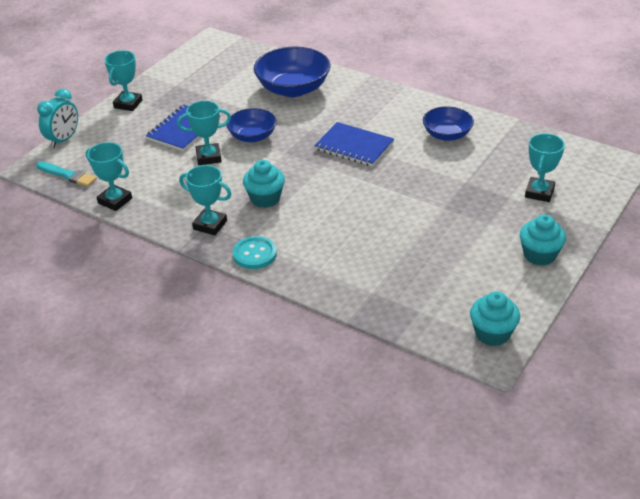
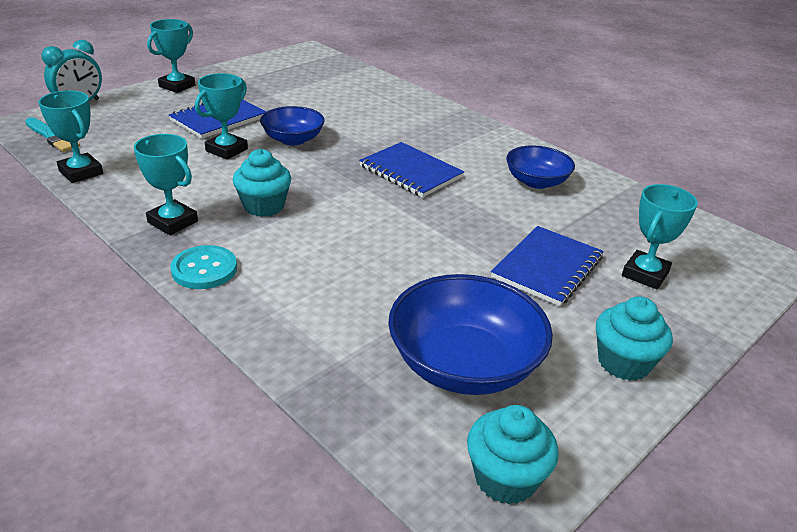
camera: 10 degrees right, 5 degrees down
(208, 157) = (226, 150): turquoise trophy -> turquoise trophy turned 60 degrees counterclockwise
(293, 89) = (369, 104): blue bowl -> blue bowl (464, 364)
(476, 202) = (547, 267): none -> blue notebook

